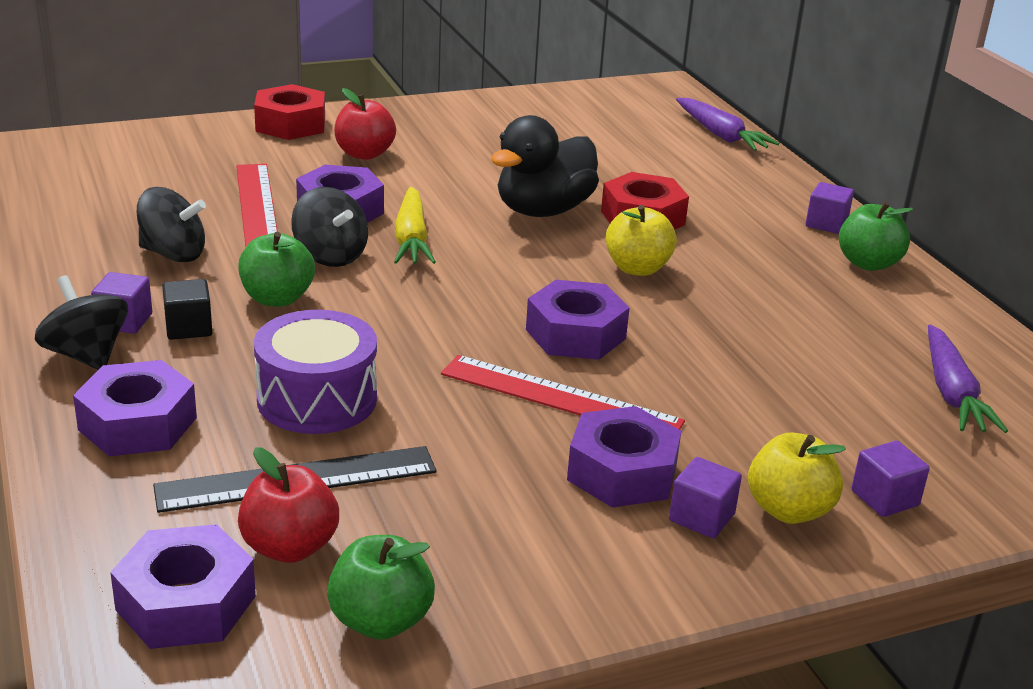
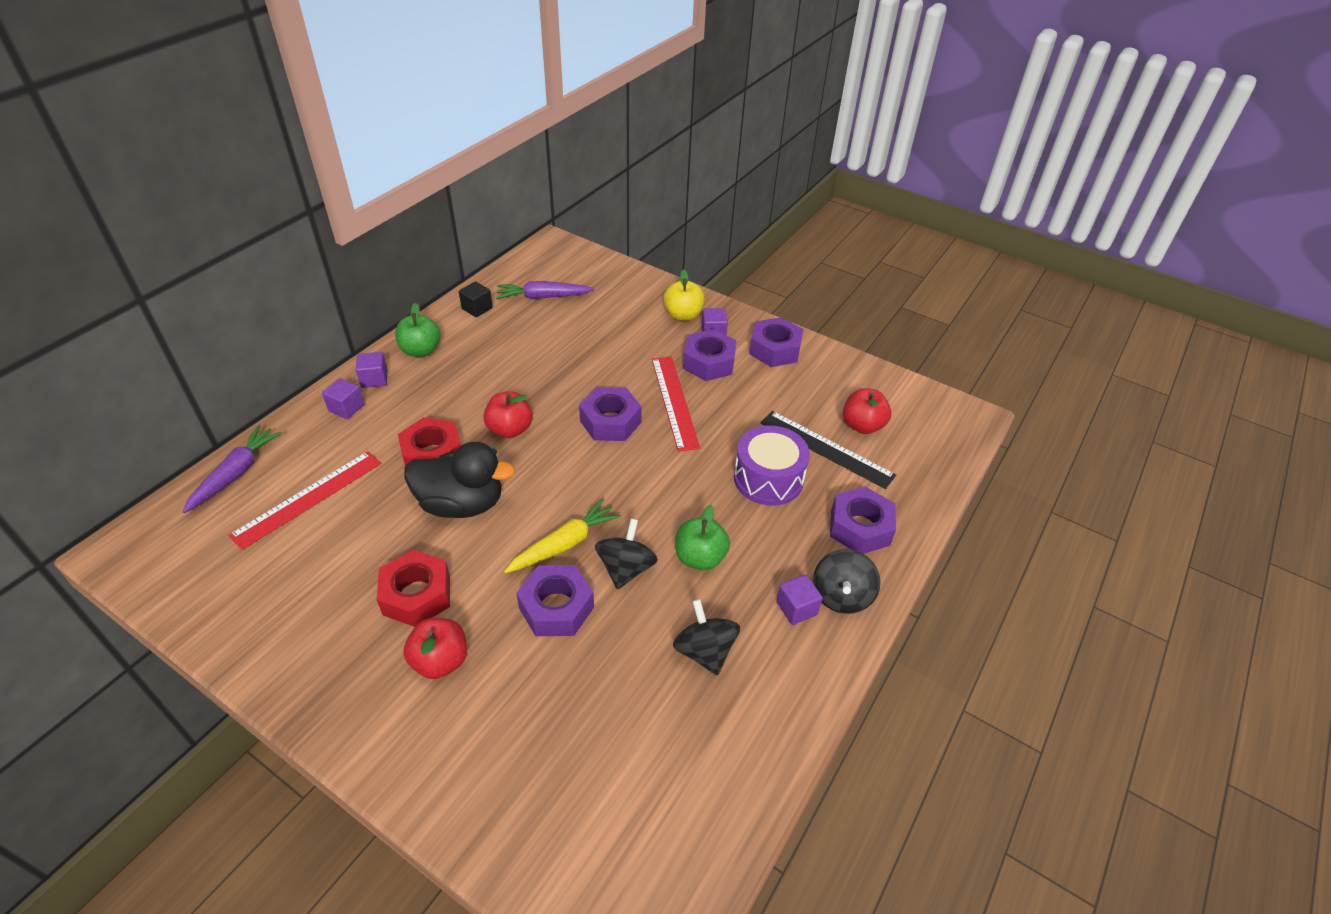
camera: 125 degrees left, 15 degrees up
(186, 603) = (920, 433): purple nut -> purple nut (774, 349)
(188, 327) = (769, 574): black cube -> black cube (477, 308)
(257, 207) = (596, 659): red ruler -> red ruler (308, 498)
(290, 124) = (412, 763): red nut -> red nut (417, 595)
(380, 621) = (863, 382): green apple -> none
(637, 268) = (510, 429): yellow apple -> red apple
(884, 498) = (647, 296): purple cube -> purple cube (346, 408)
(951, 392) = (543, 297): purple carrot -> purple carrot turned 150 degrees counterclockwise

